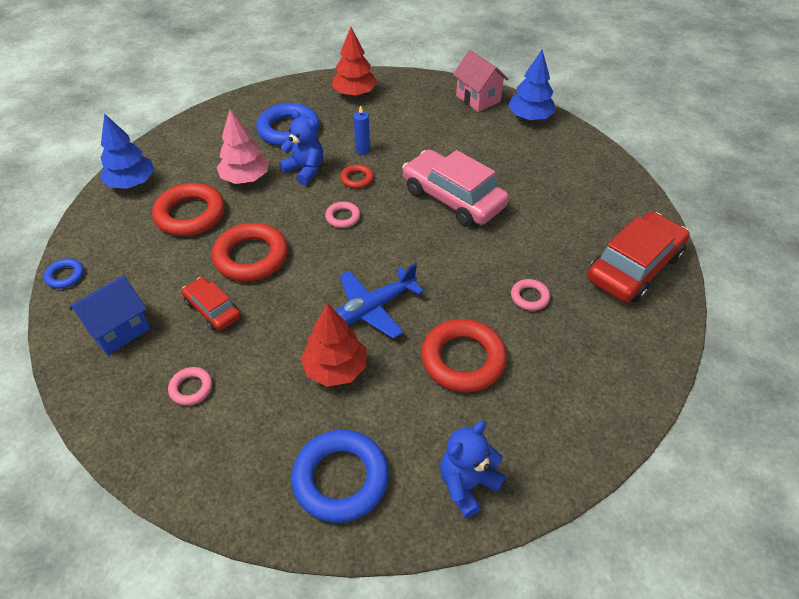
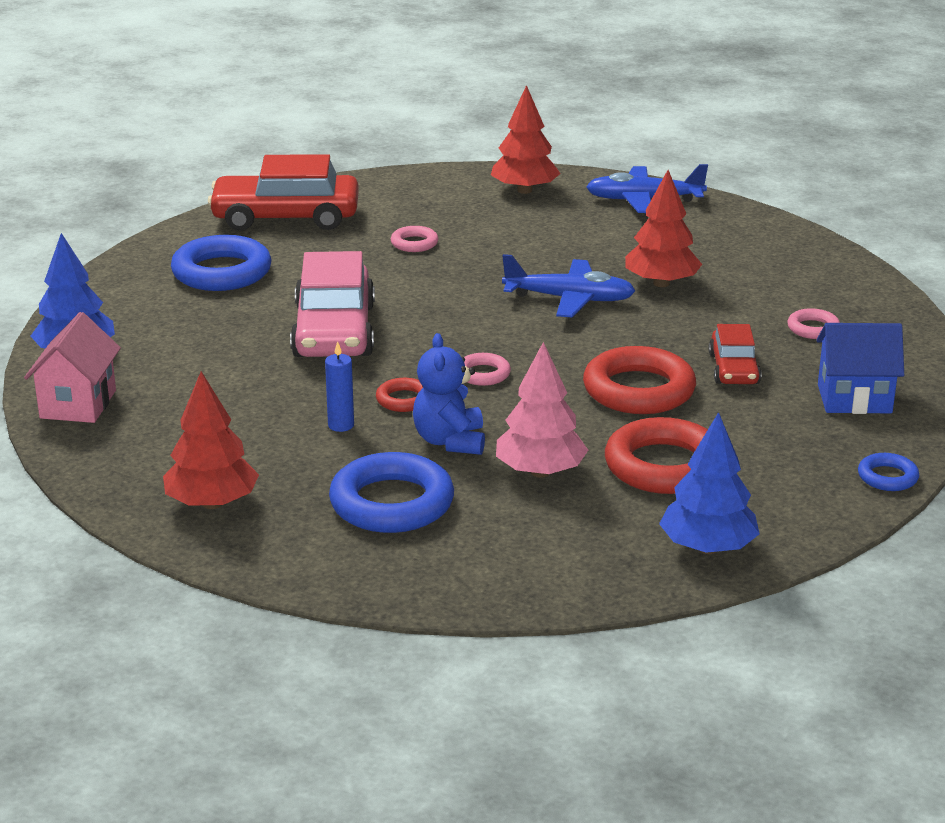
camera: 135 degrees left, 20 degrees down
(340, 479) = (736, 238): blue ring -> blue ring (222, 272)
(463, 359) = (542, 242): red ring -> none
(467, 484) = (643, 200): blue teddy bear -> blue plane
(562, 422) = (524, 190): none -> red tree

